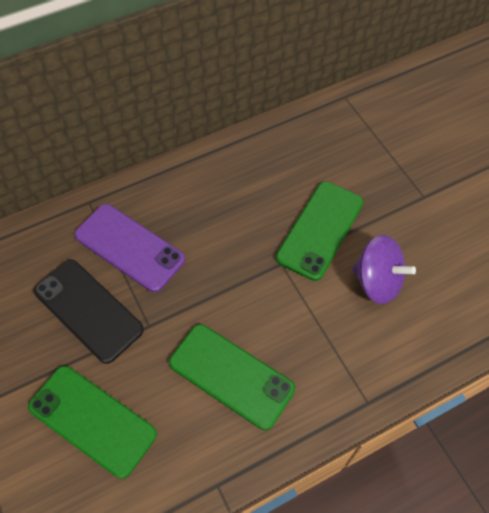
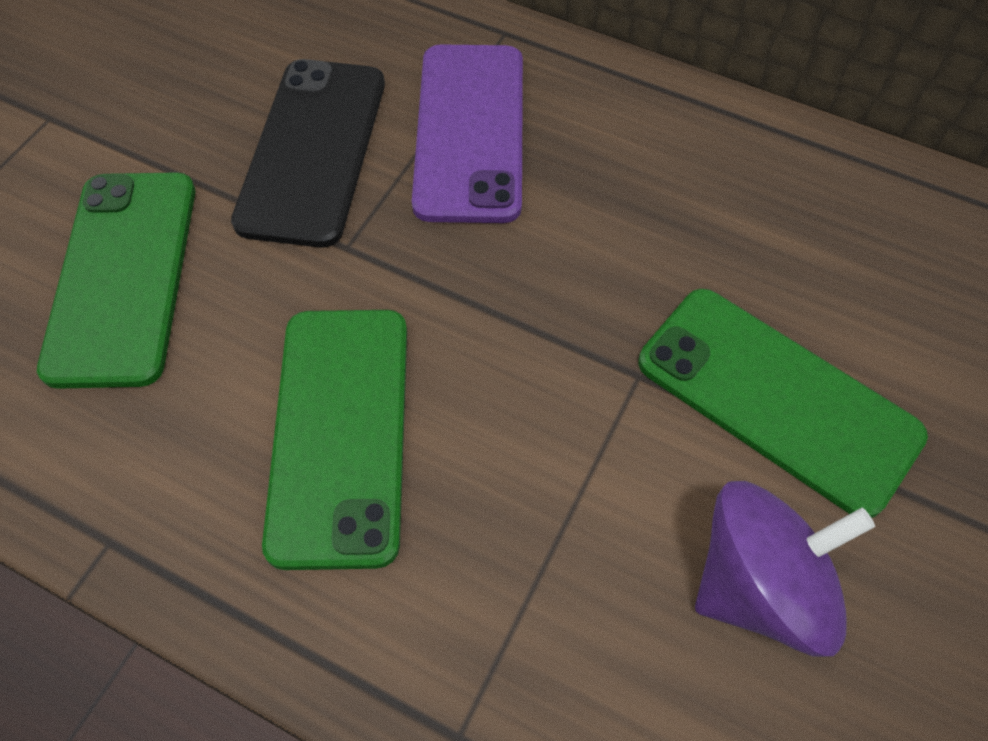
camera: 55 degrees right, 0 degrees up
(320, 230) = (777, 399): green phone -> green phone turned 45 degrees clockwise
(377, 281) = (760, 585): purple spinning top -> purple spinning top turned 105 degrees counterclockwise

